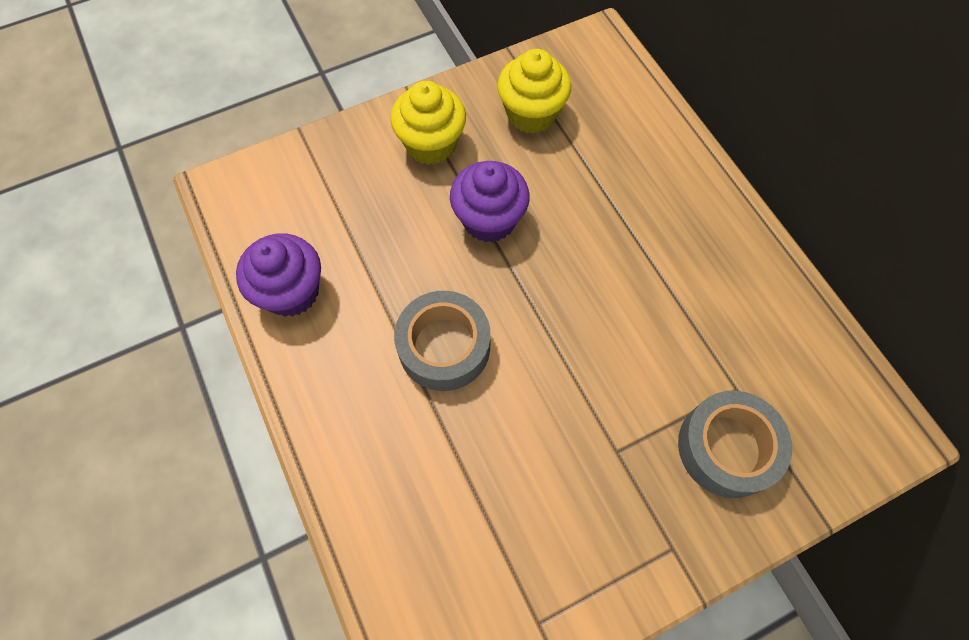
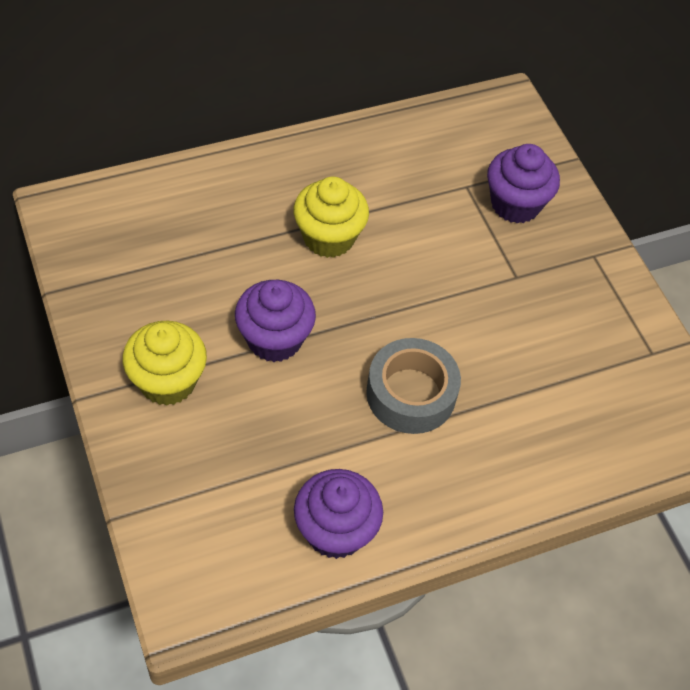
camera: 90 degrees left, 10 degrees down
(531, 114) = (147, 284): yellow cupcake -> yellow cupcake (328, 237)
(727, 448) = (515, 204): grey tape -> purple cupcake

